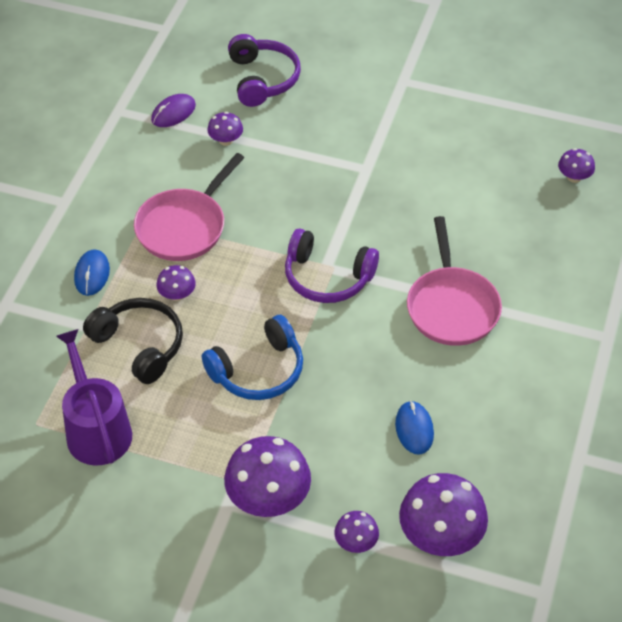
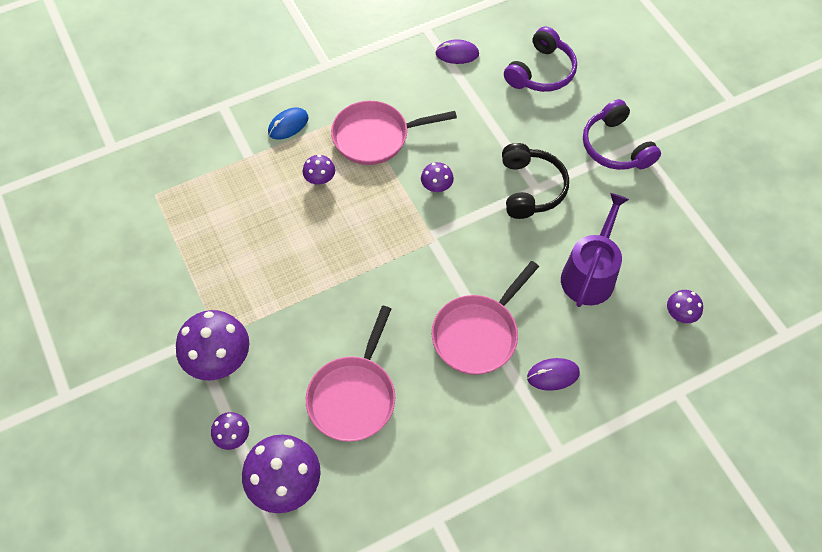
camera: 45 degrees right, 10 degrees up
(96, 429) = (180, 226): purple watering can -> purple watering can (590, 274)
(139, 345) = (262, 194): black headphones -> black headphones (530, 188)
(226, 140) = (468, 97): purple mushroom -> purple mushroom (436, 186)
(258, 370) = (308, 270): blue headphones -> none
(327, 277) = (422, 244): purple headphones -> purple headphones (615, 147)
(414, 429) = (354, 396): blue mouse -> pink pan
(539, 290) = (553, 375): none -> purple mouse

